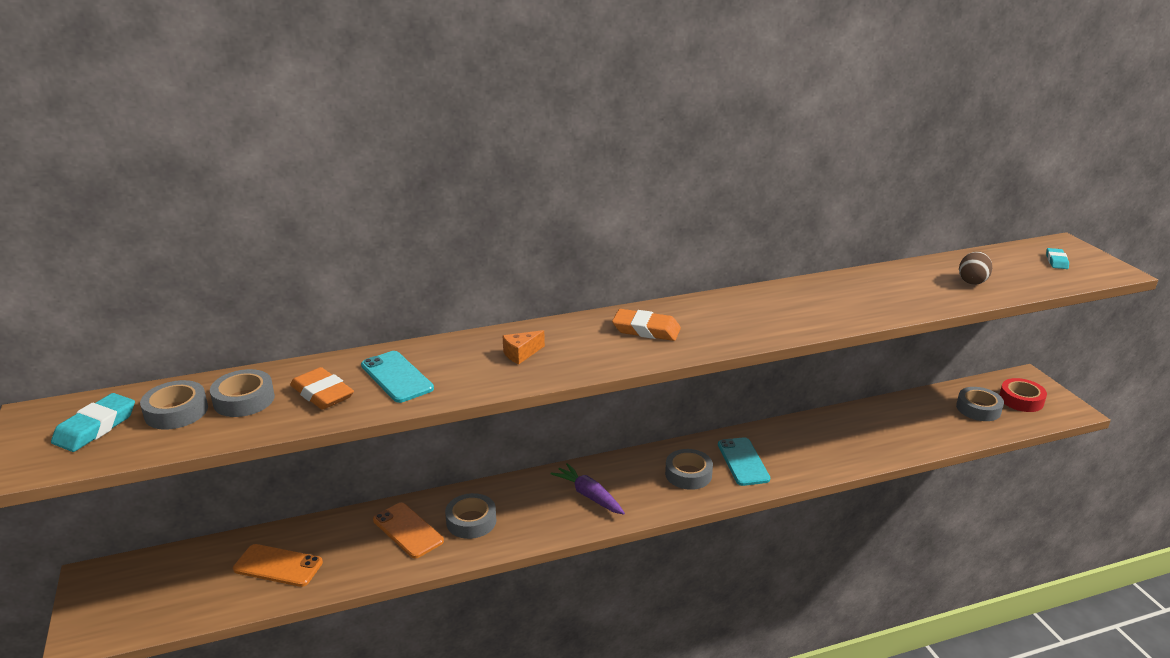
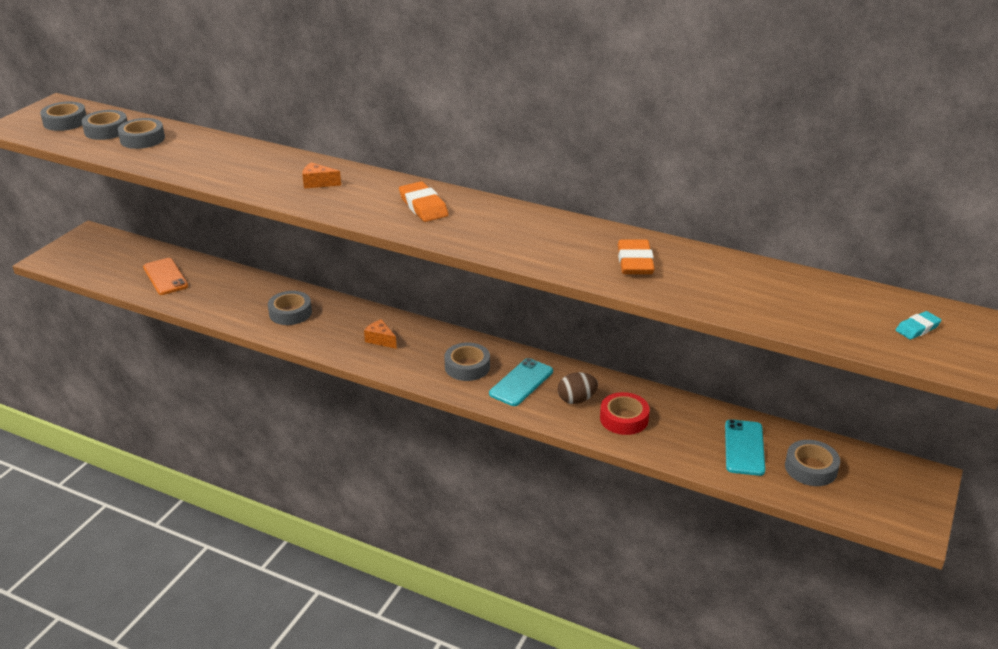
camera: 45 degrees right, 5 degrees up
(95, 427) = (65, 122): turquoise eraser -> grey tape
(322, 394) = (179, 154): orange eraser -> orange eraser (635, 262)
(396, 377) = (229, 163): turquoise phone -> turquoise phone (744, 448)
(408, 530) = (251, 297): orange phone -> none
(589, 495) = (380, 340): purple carrot -> orange cheese
(972, 281) = (774, 300): brown egg -> brown egg (576, 400)
(1021, 400) = (875, 488): red tape -> red tape (624, 419)

